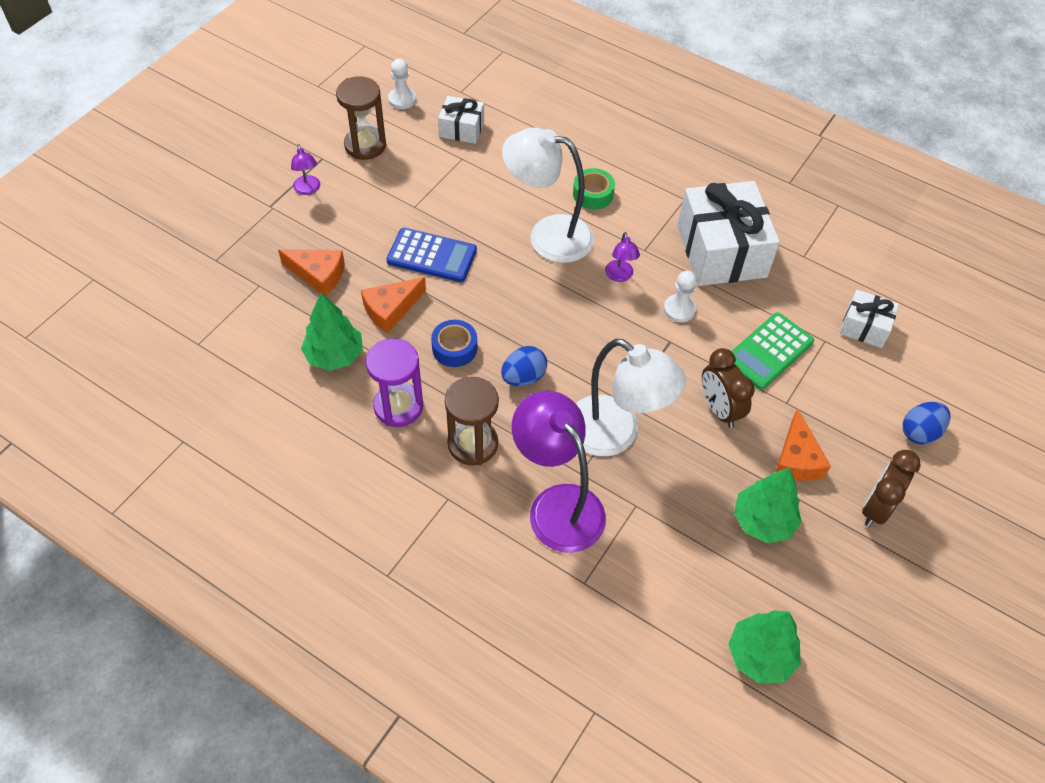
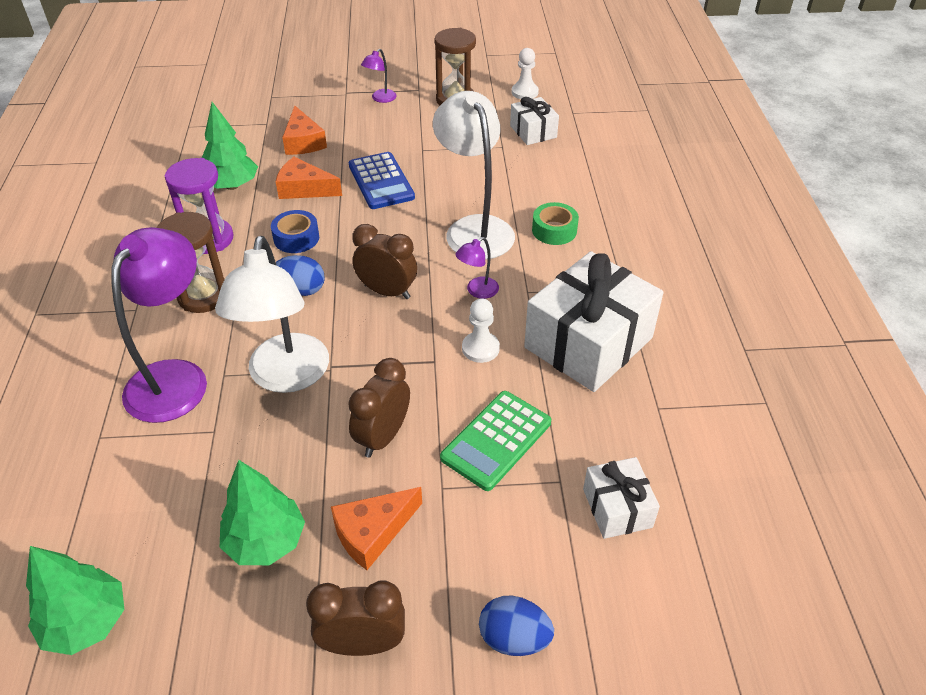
camera: 55 degrees right, 10 degrees down
(573, 327) = (387, 292): none -> brown clock
(768, 351) = (496, 440): green calculator -> green calculator turned 60 degrees counterclockwise

